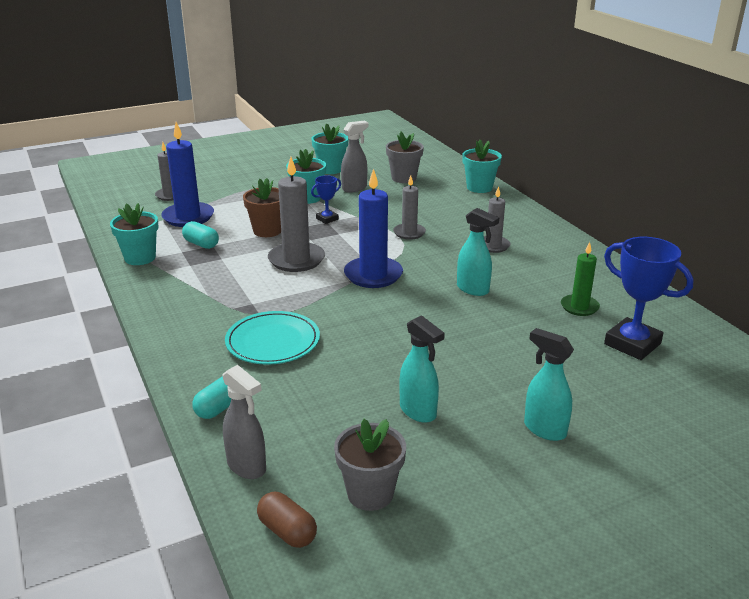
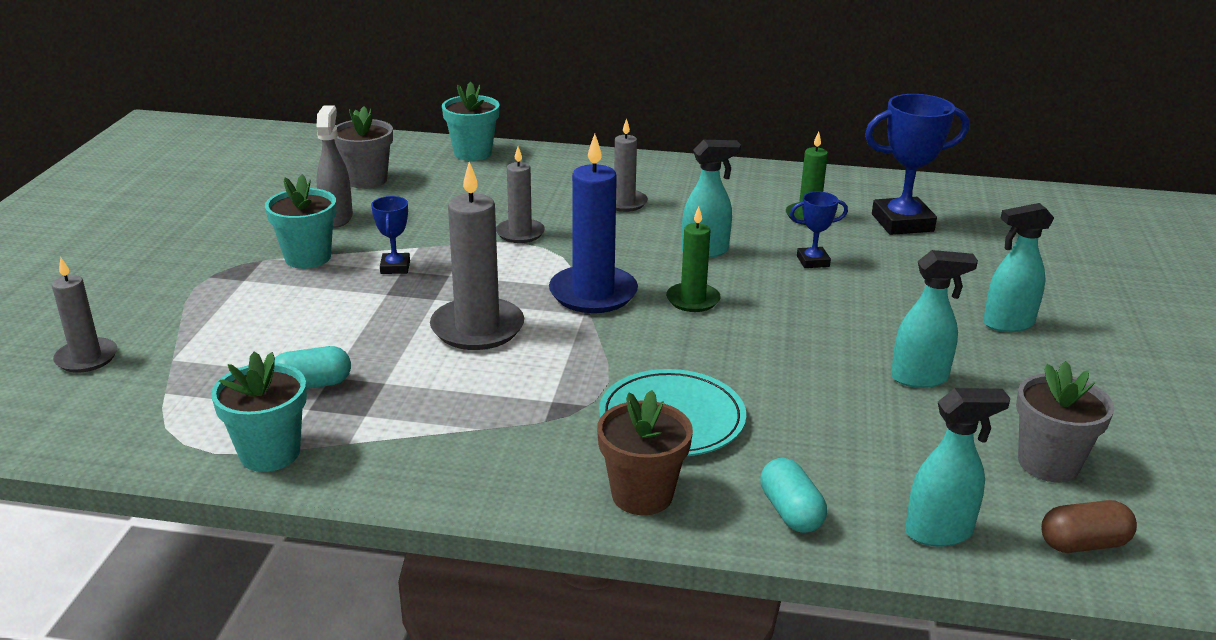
camera: 55 degrees left, 0 degrees up
(188, 217) = (199, 367): blue candle -> none
(247, 467) = (939, 532): grey spray bottle -> turquoise spray bottle
(267, 231) = (357, 319): brown flower pot -> brown flower pot (642, 495)
(330, 169) = (248, 211): turquoise flower pot -> none
(408, 305) = (693, 300): none -> green candle
(517, 328) = (813, 261): none -> blue trophy

